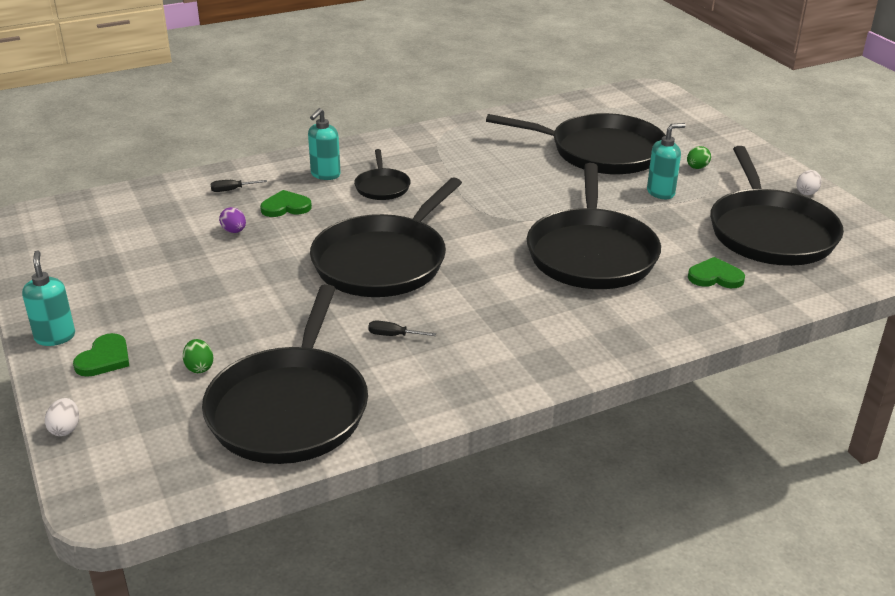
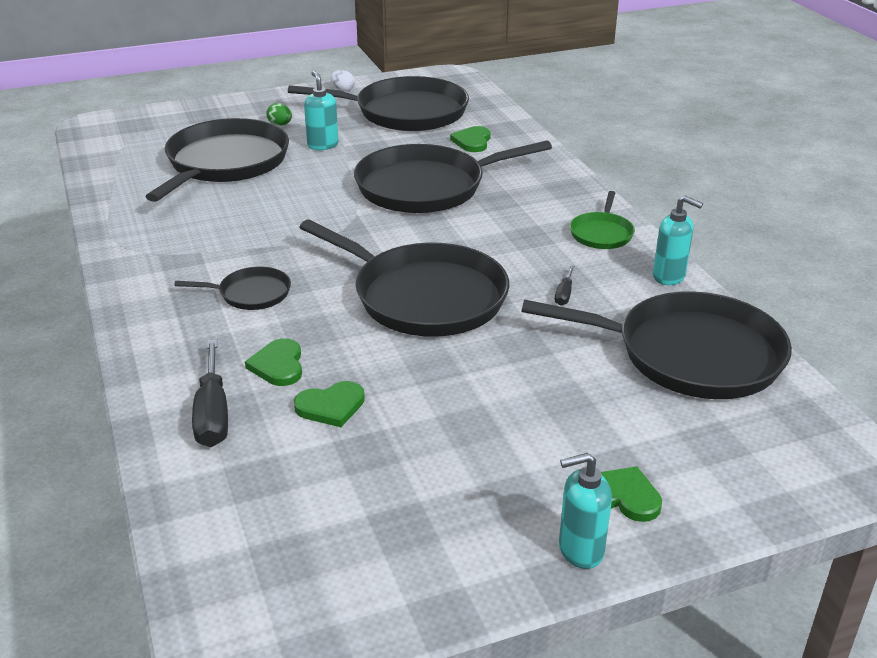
camera: 85 degrees left, 0 degrees up
(65, 429) = (761, 512): white egg -> none
(199, 367) = (631, 417): green egg -> none
(232, 190) = (212, 413): black screwdriver -> black screwdriver, size x1.99
(234, 231) = (331, 406): purple egg -> green heart
(325, 175) = (201, 335): turquoise soap dispenser -> turquoise soap dispenser (669, 277)
(520, 362) = (601, 233): none -> green pan
(591, 253) = (426, 187): black pan -> black pan turned 150 degrees clockwise

